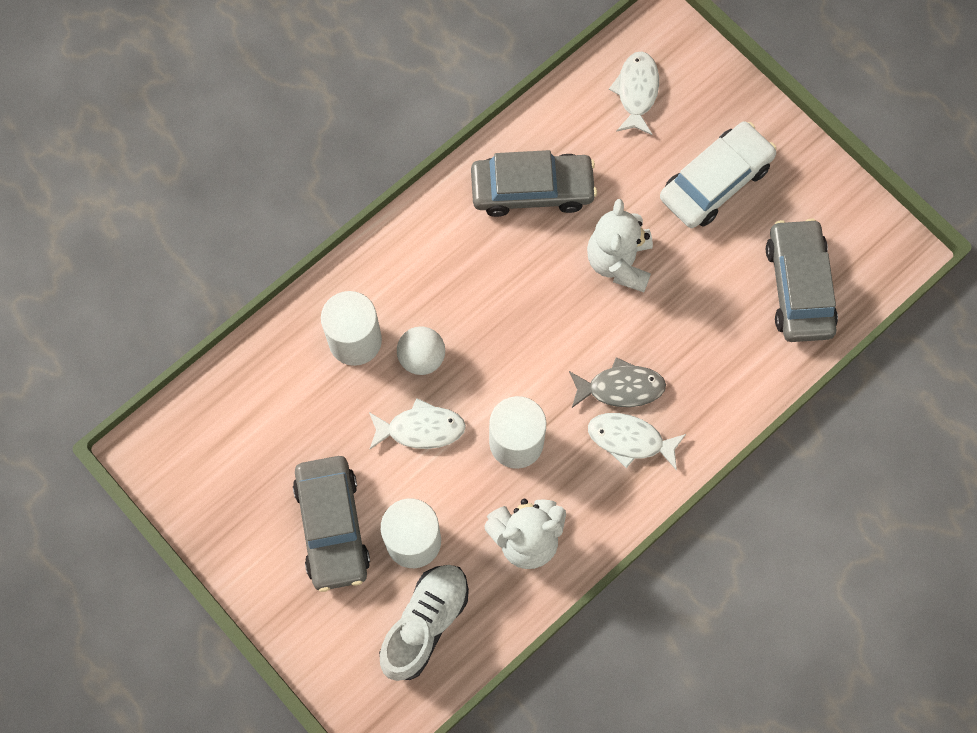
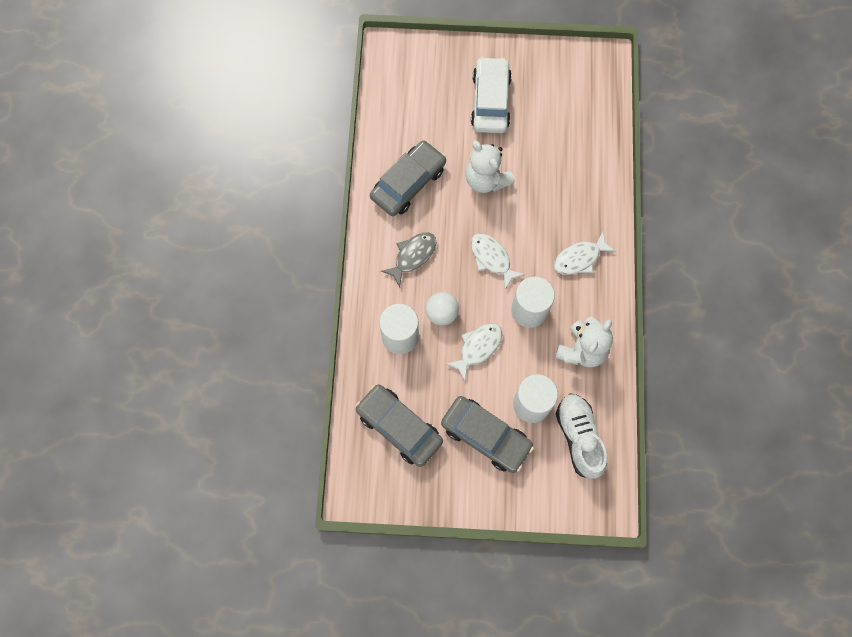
camera: 45 degrees left, 0 degrees up
(621, 387) = (549, 238): grey fish -> grey fish (413, 256)
(636, 91) = (408, 91): white fish -> white fish (492, 258)
(799, 287) = (579, 116): grey car -> grey car (399, 427)

